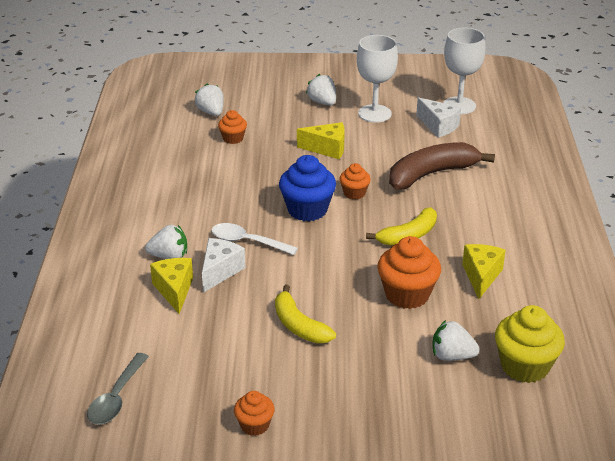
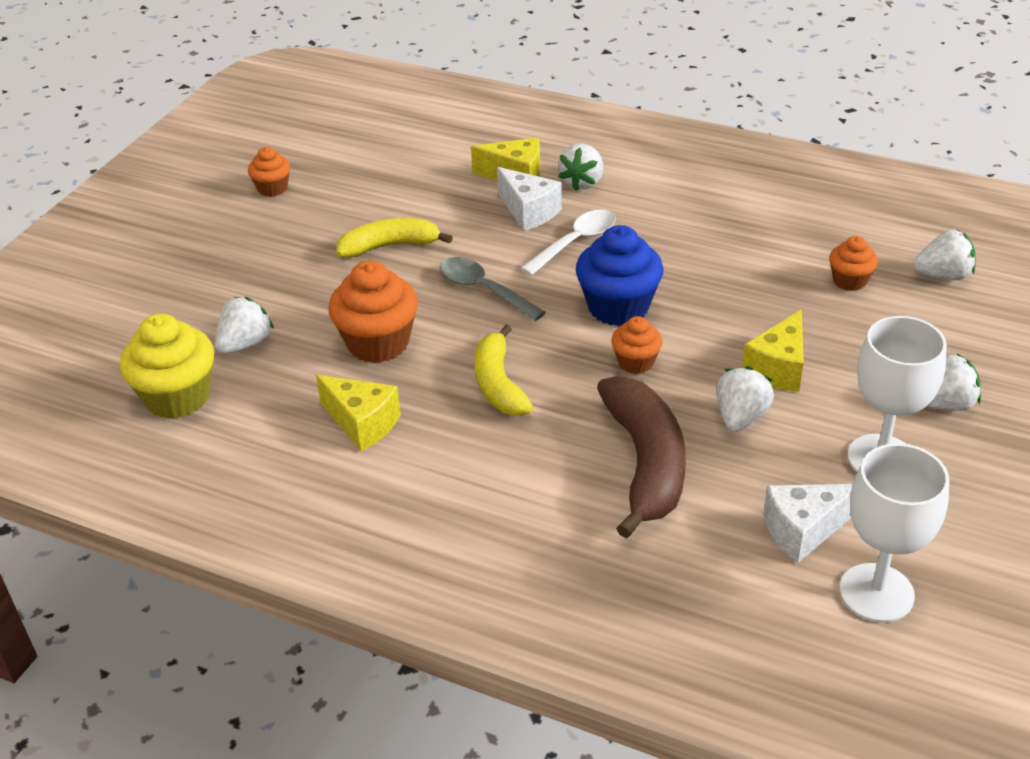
camera: 115 degrees right, 5 degrees up
(116, 397) = (378, 122): grey spoon -> grey spoon (484, 290)
(374, 153) = (740, 417): none -> white strawberry

